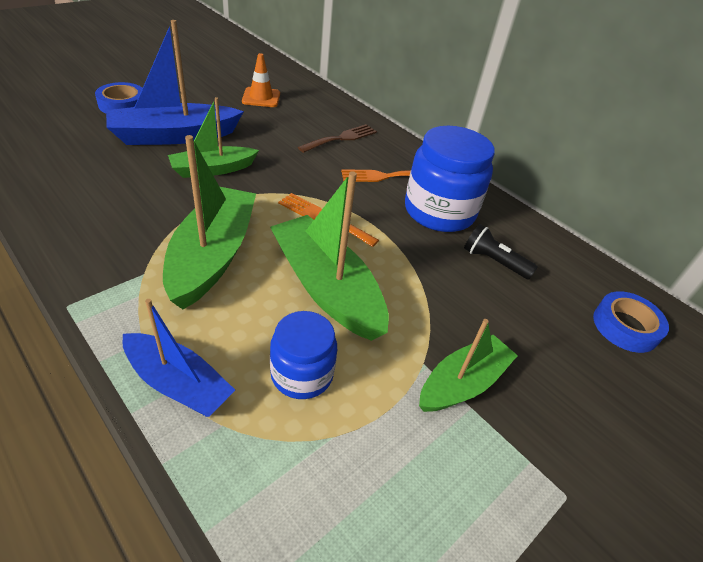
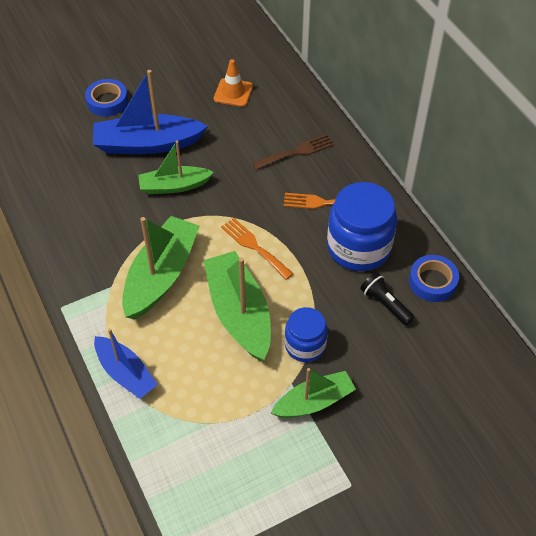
camera: 20 degrees right, 10 degrees up
(302, 374) = (204, 378): blue jar -> blue jar (305, 345)
(625, 327) = (469, 377): blue tape -> blue tape (432, 282)

